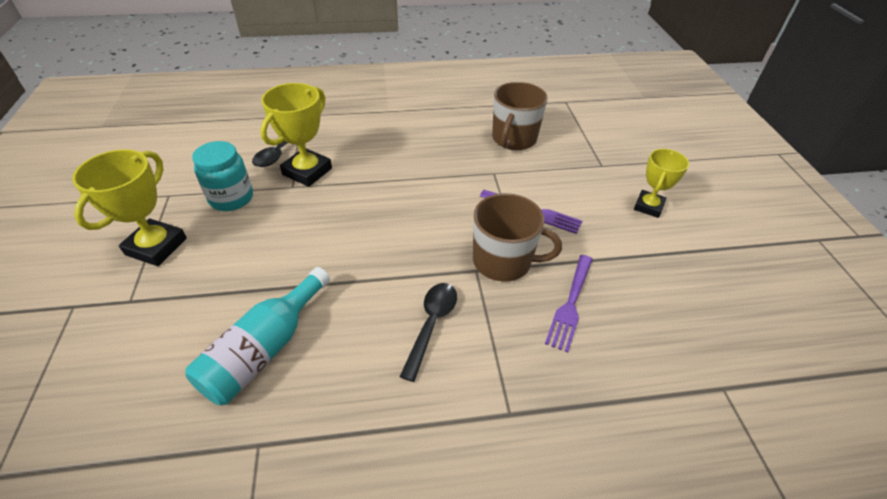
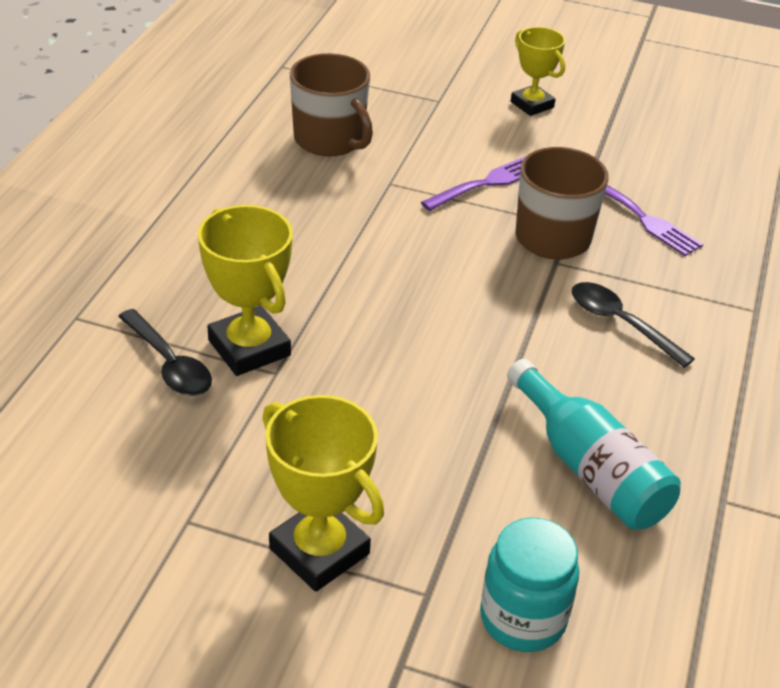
camera: 65 degrees left, 5 degrees down
(231, 198) = (255, 445): turquoise jar -> turquoise jar (522, 618)

